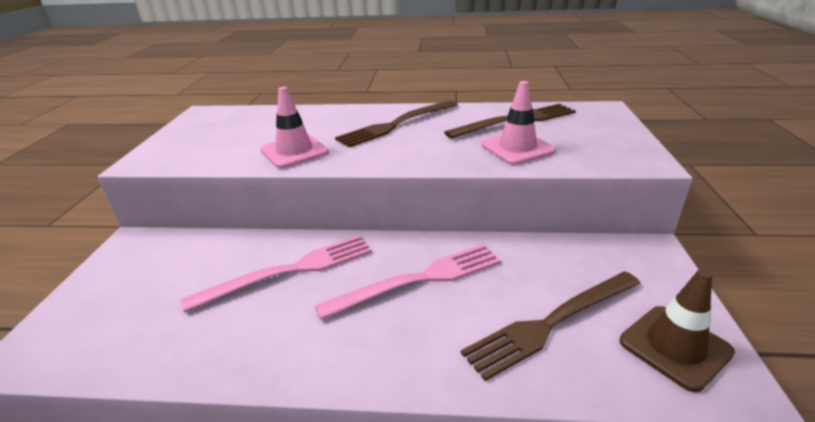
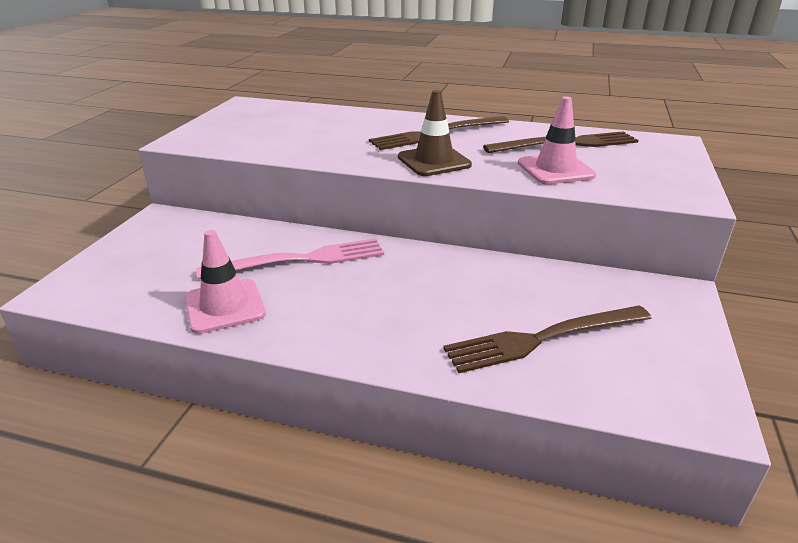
camera: 10 degrees right, 0 degrees up
(294, 151) = (325, 148): pink traffic cone -> pink traffic cone (224, 306)
(418, 280) = (422, 284): pink fork -> none
(675, 346) = (662, 376): brown traffic cone -> brown traffic cone (434, 161)

